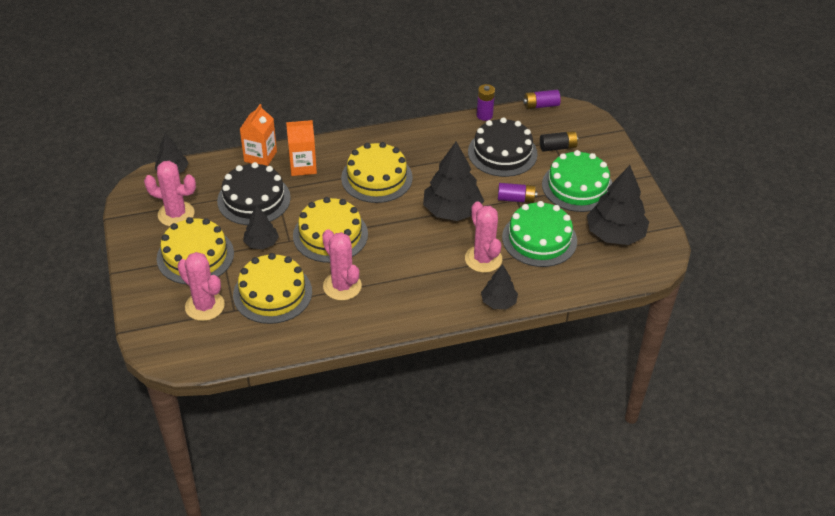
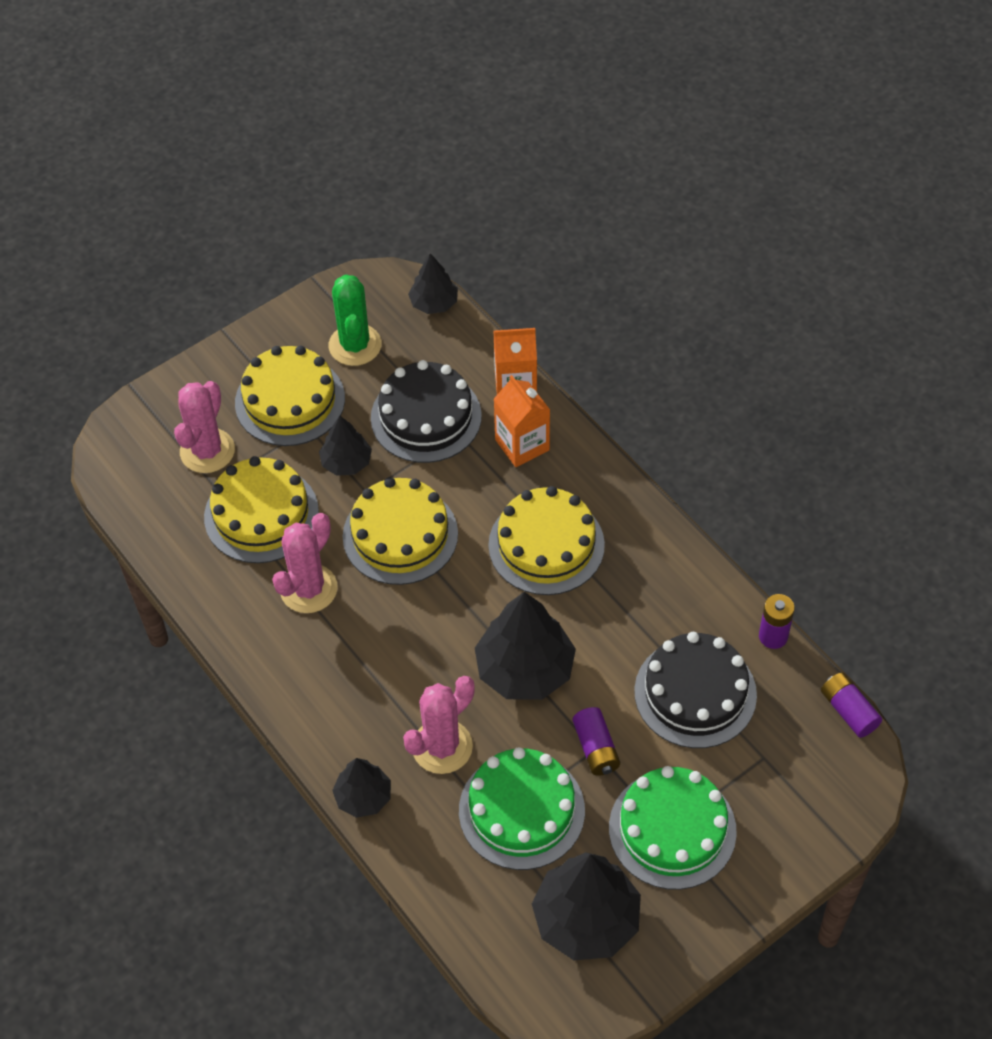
camera: 70 degrees right, 10 degrees up
(176, 214) = (355, 345): pink cactus -> green cactus
(558, 147) = (754, 770): black battery -> none

